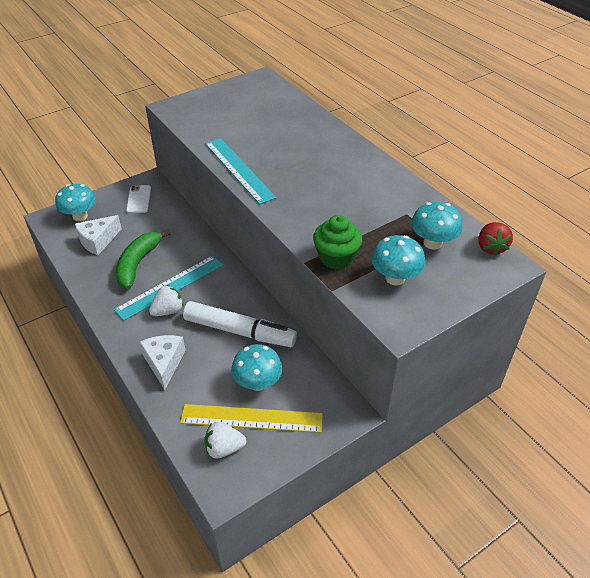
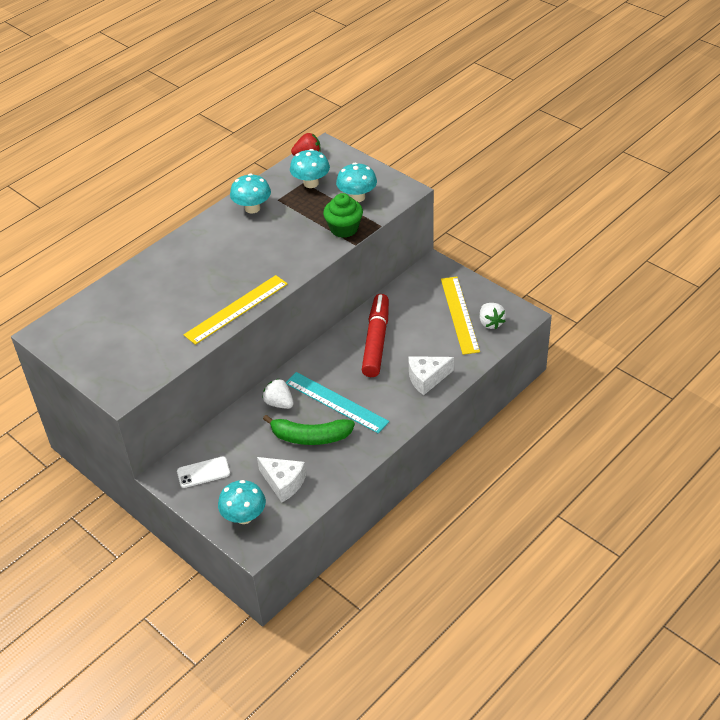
camera: 100 degrees left, 0 degrees up
(168, 311) = (367, 394): white strawberry -> white strawberry (279, 403)
(238, 170) = (236, 309): turquoise ruler -> yellow ruler
(240, 331) = (376, 341): white marker -> red marker
(257, 382) = (425, 318): turquoise mushroom -> turquoise mushroom (252, 208)

